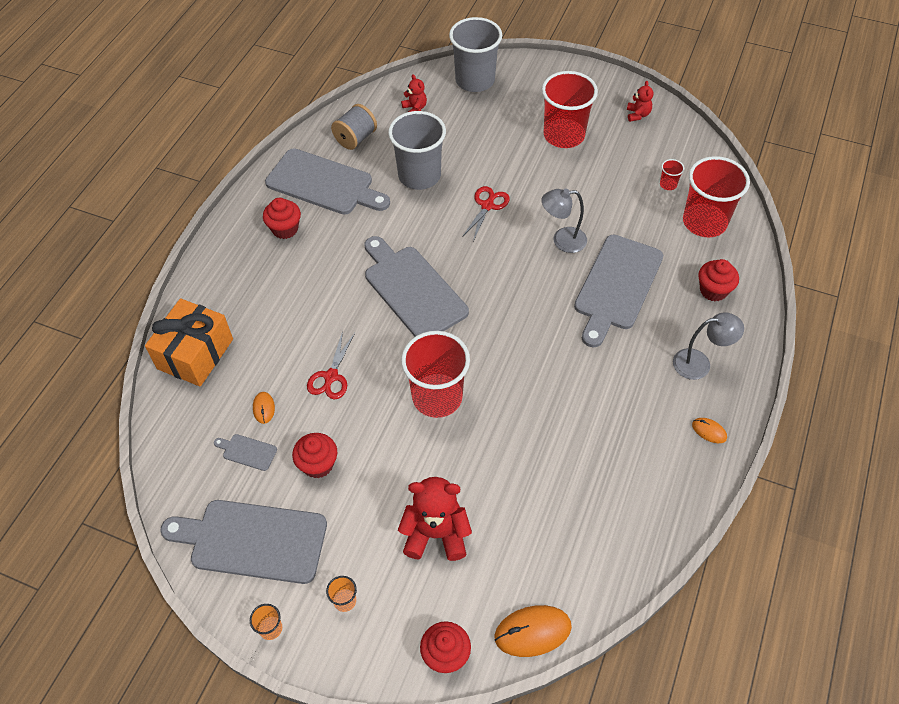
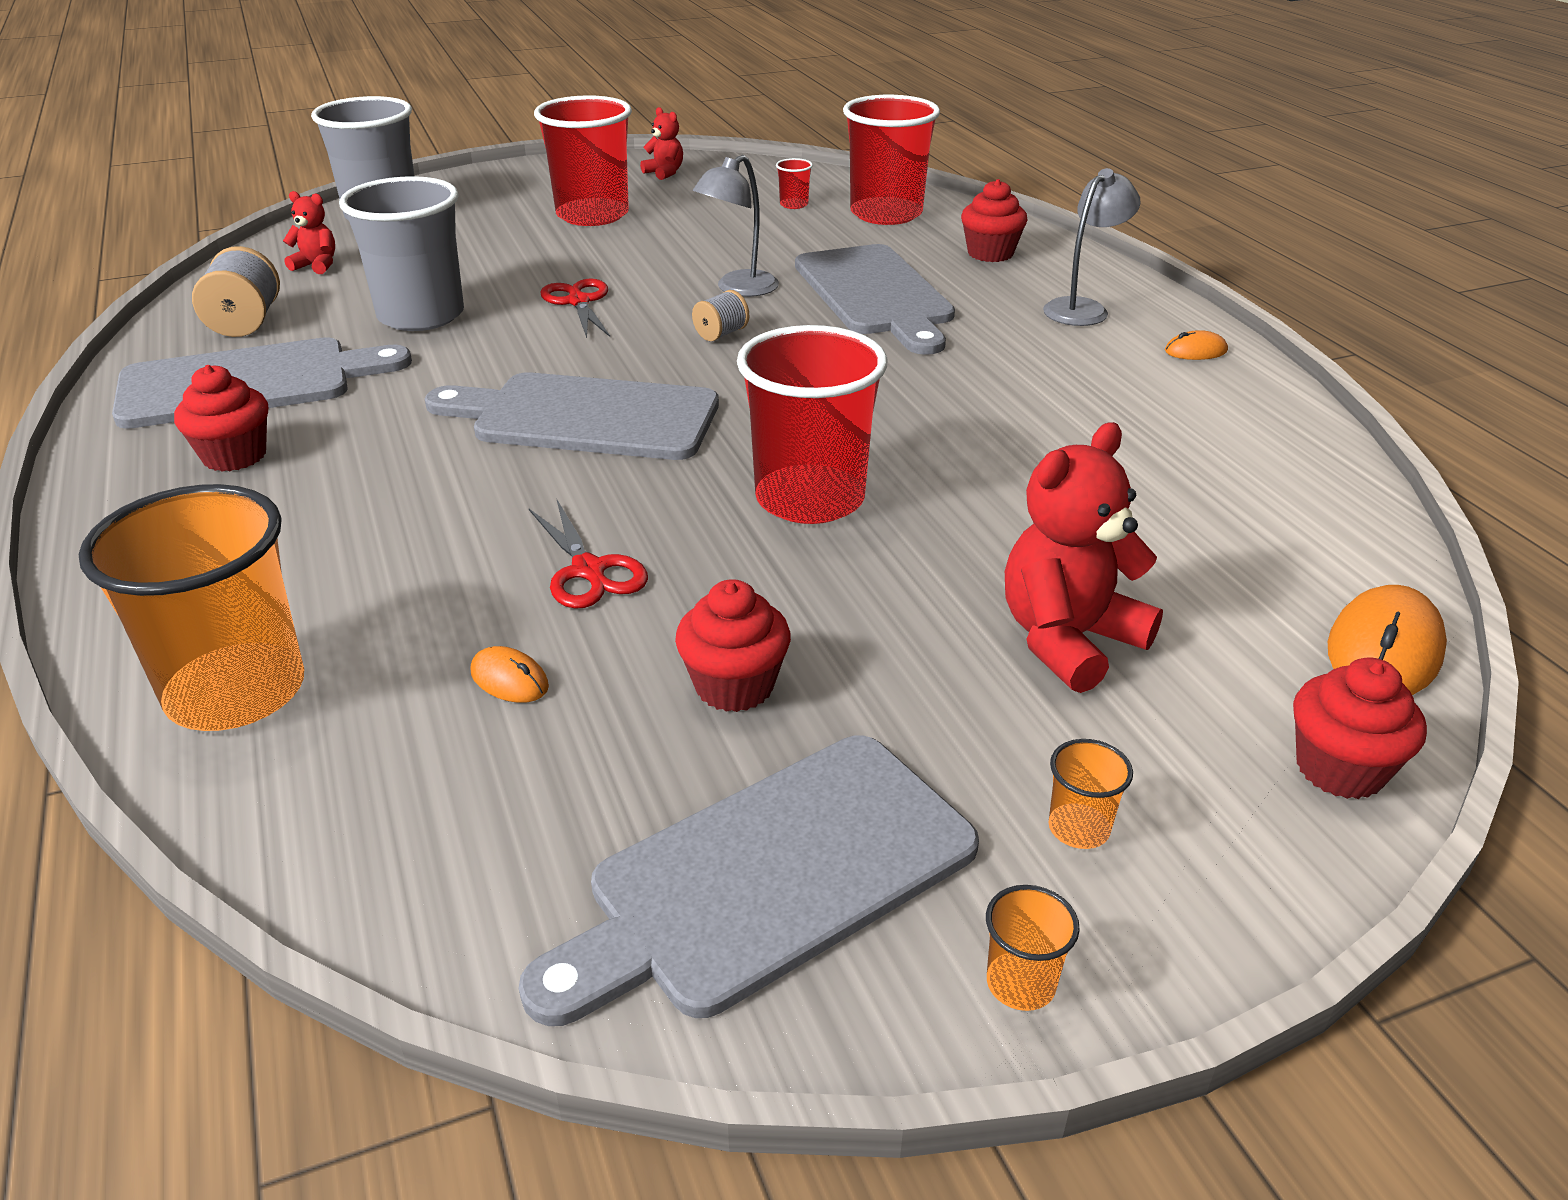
camera: 45 degrees left, 20 degrees down
(195, 354) = (236, 692): orange gift -> orange cup
(247, 452) = (562, 757): grey cutting board -> none
(518, 269) = (721, 334): none -> grey spool

